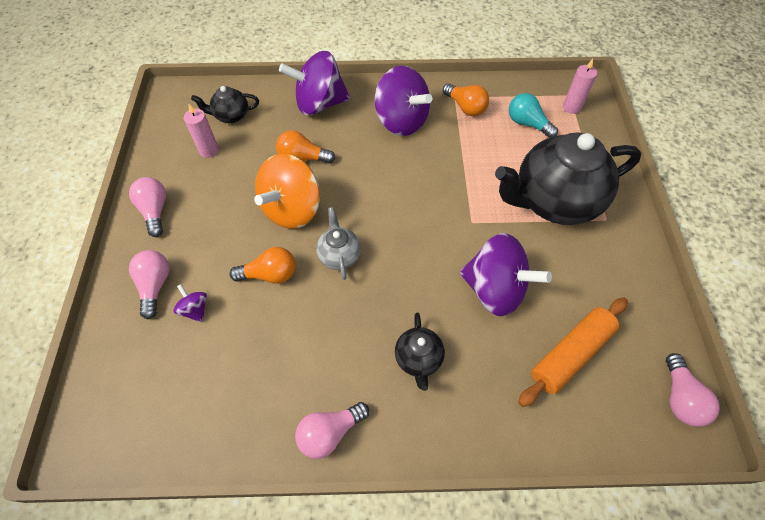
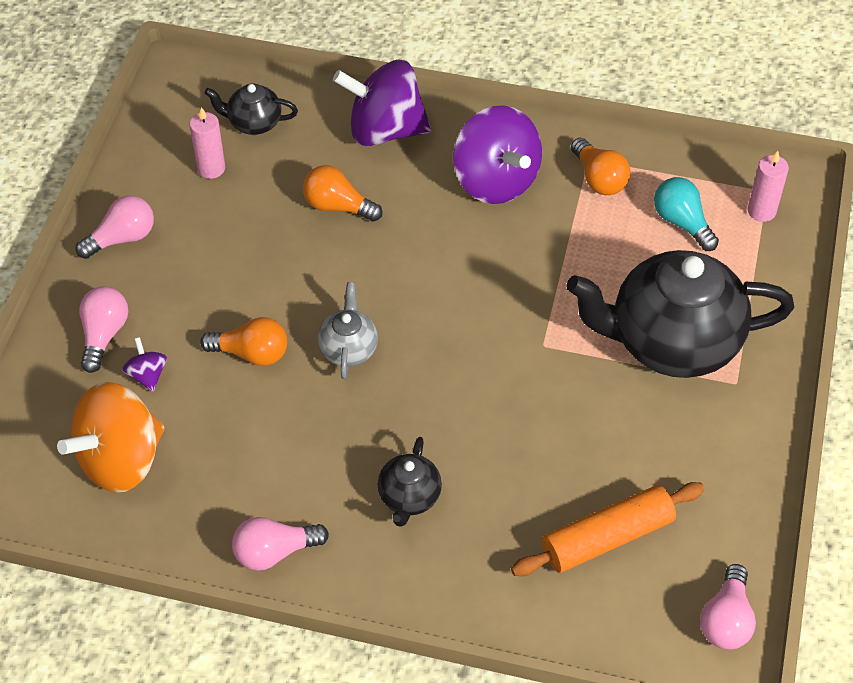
camera: 15 degrees right, 5 degrees down
(155, 211) = (122, 238): pink light bulb -> pink light bulb turned 60 degrees clockwise
(292, 209) = (303, 275): orange spinning top -> orange spinning top (121, 460)
(495, 289) = (540, 438): purple spinning top -> none

